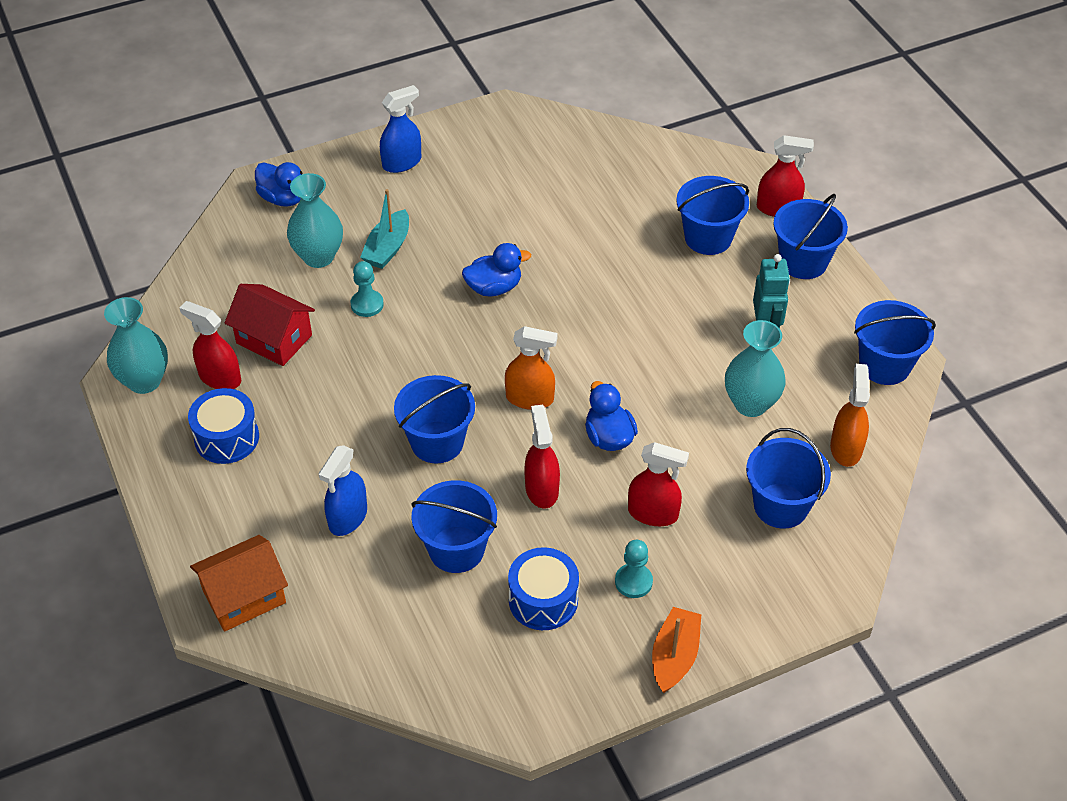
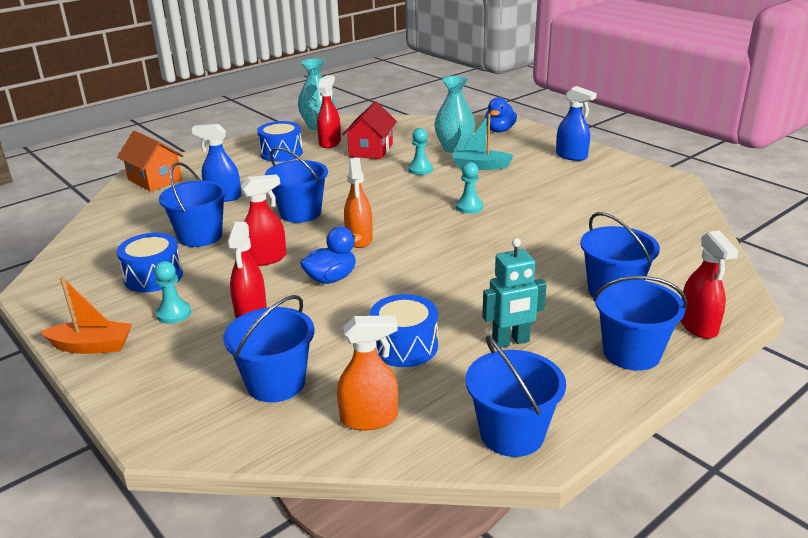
camera: 75 degrees right, 20 degrees down
(494, 288) = (469, 207): blue duck -> turquoise pawn
(750, 404) = (404, 346): turquoise vase -> blue drum

